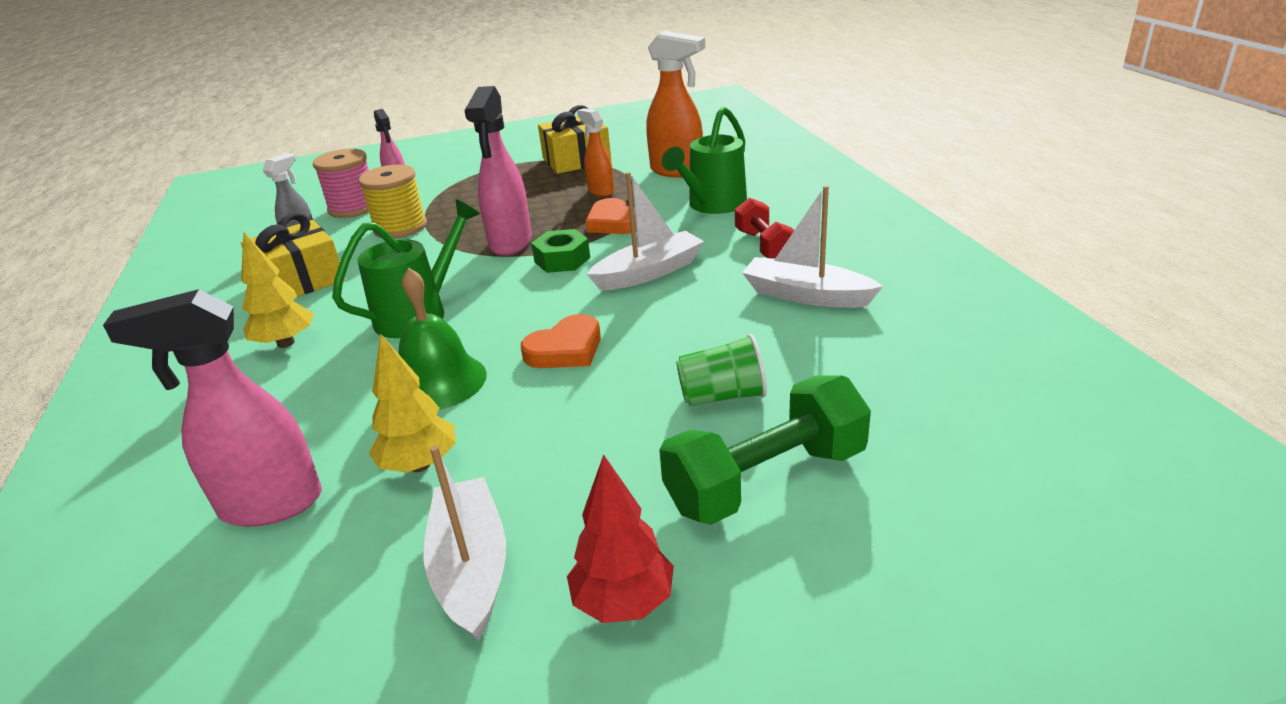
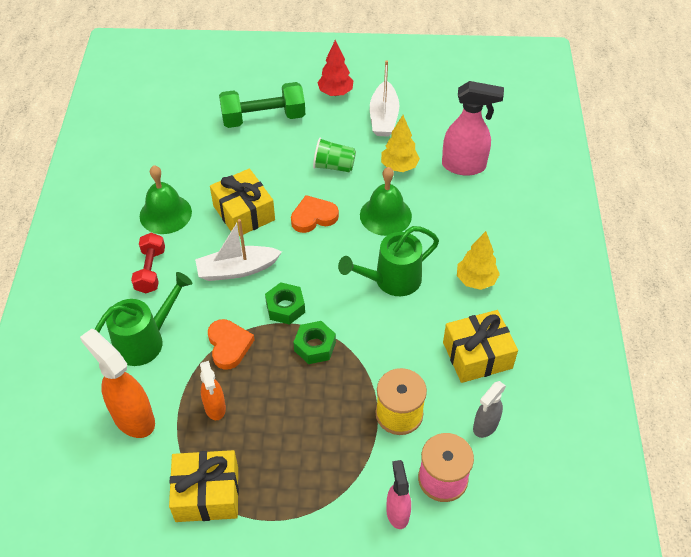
camera: 165 degrees left, 20 degrees up
(510, 243) = (315, 346): pink spray bottle -> green nut
(685, 326) = (244, 213): none -> yellow gift
(722, 396) = (254, 161): green cup -> green cup (334, 166)
(806, 295) = (165, 214): white boat -> green bell

